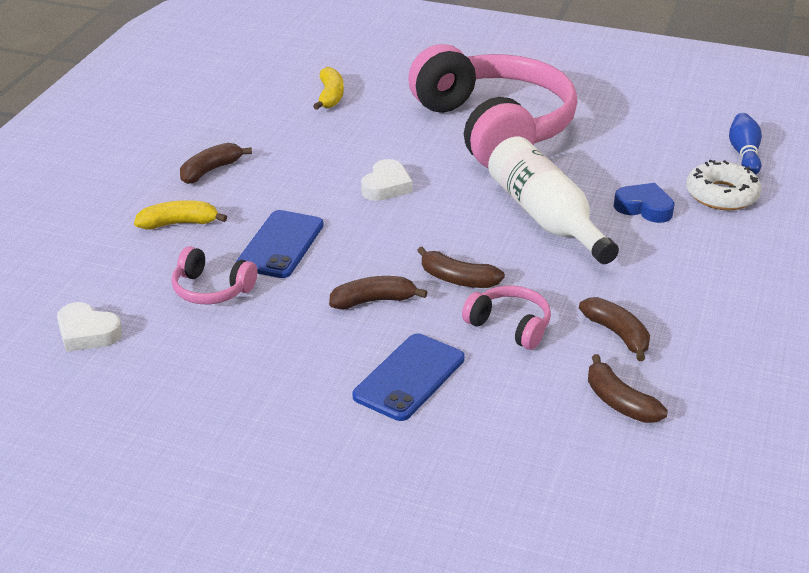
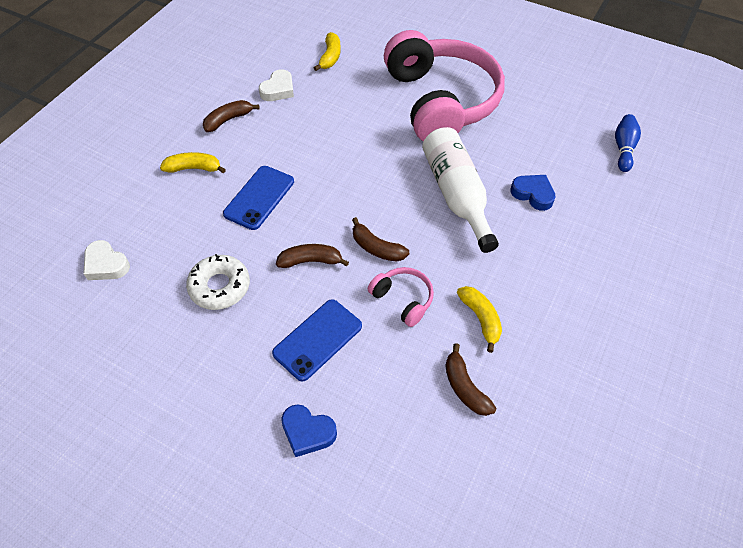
camera: 10 degrees right, 20 degrees up
(211, 290) = (200, 235): pink headphones -> none
(386, 186) = (348, 150): white heart -> white heart (278, 90)
(427, 470) = (307, 432): none -> blue heart
(617, 334) = (481, 319): brown banana -> yellow banana
(722, 195) = (595, 188): white donut -> white donut (220, 287)

